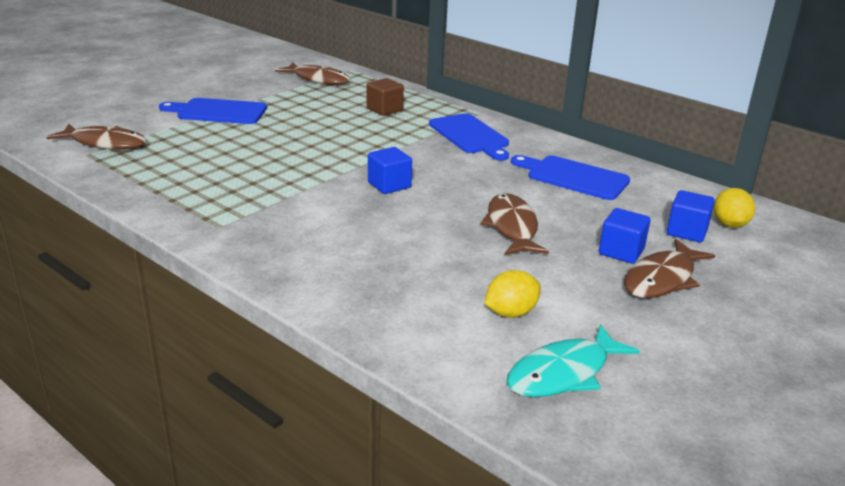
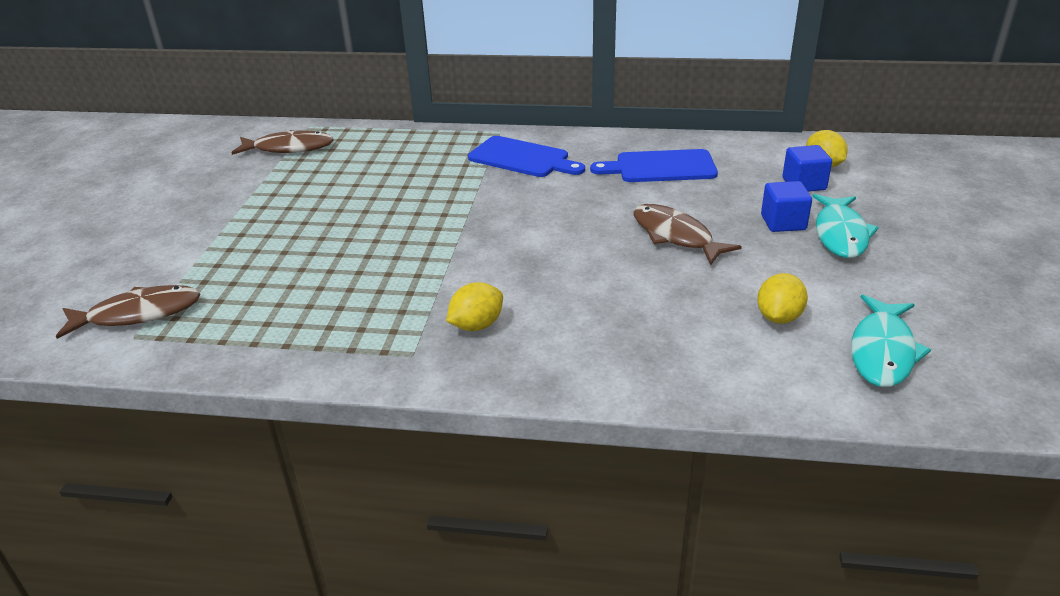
camera: 30 degrees left, 5 degrees up
(218, 112) = (226, 224): blue cutting board -> none
(282, 226) = (476, 325): none -> yellow lemon
(384, 109) = (405, 159): brown cube -> none
(389, 185) = (517, 238): blue cube -> none
(662, 279) = (840, 234): brown fish -> turquoise fish

